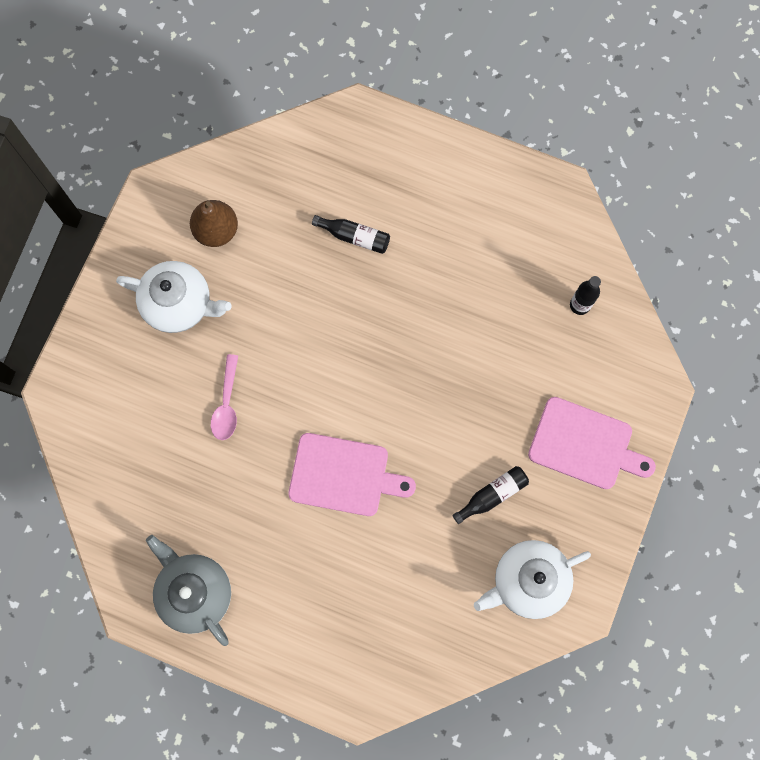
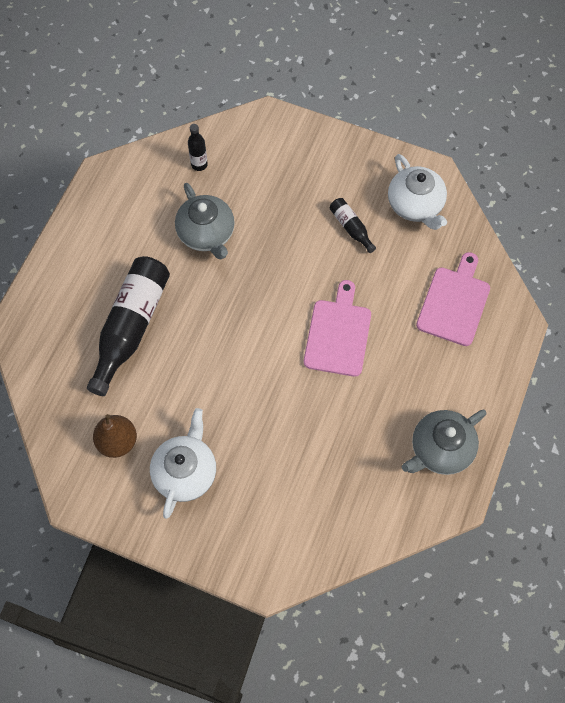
camera: 90 degrees left, 10 degrees down
(227, 404) = (278, 428): pink spoon -> none
(354, 237) = (131, 327): black bottle -> black bottle, size x2.14
(479, 317) = (207, 234): none -> grey teapot
(585, 445) = (310, 165): pink cutting board -> pink cutting board (454, 303)

